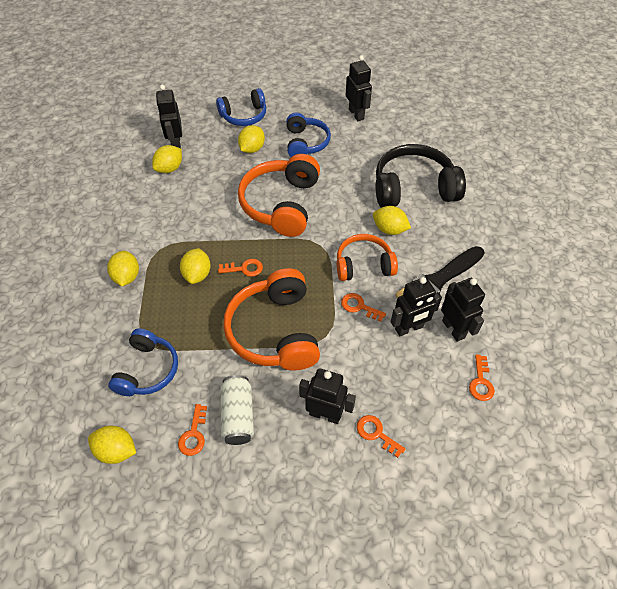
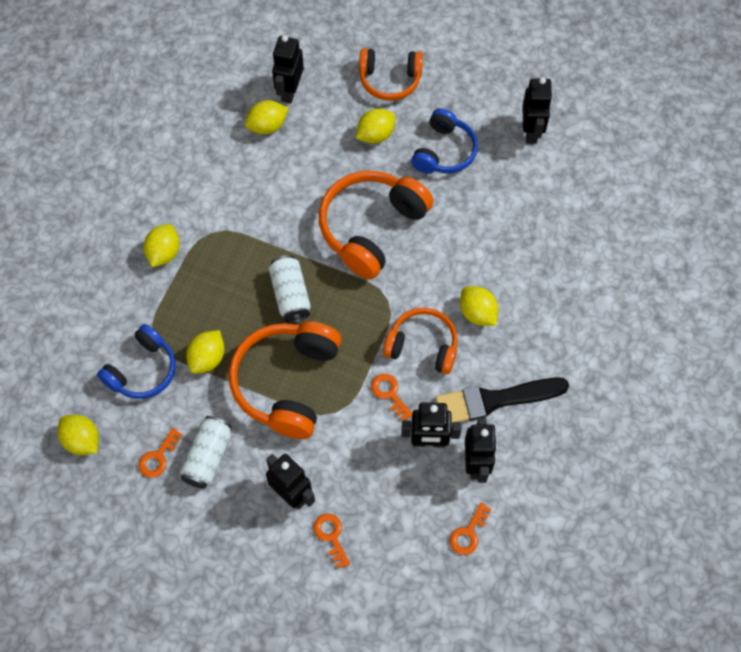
camera: 25 degrees right, 10 degrees up
(197, 274) = (238, 281): yellow lemon -> yellow lemon (207, 358)
(244, 116) = (390, 80): blue headphones -> orange headphones
(244, 268) = (290, 295): orange key -> white can
(413, 188) = (539, 269): black headphones -> none

